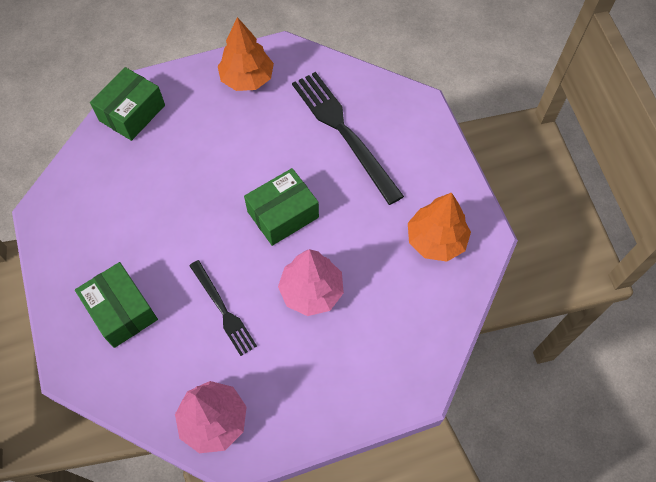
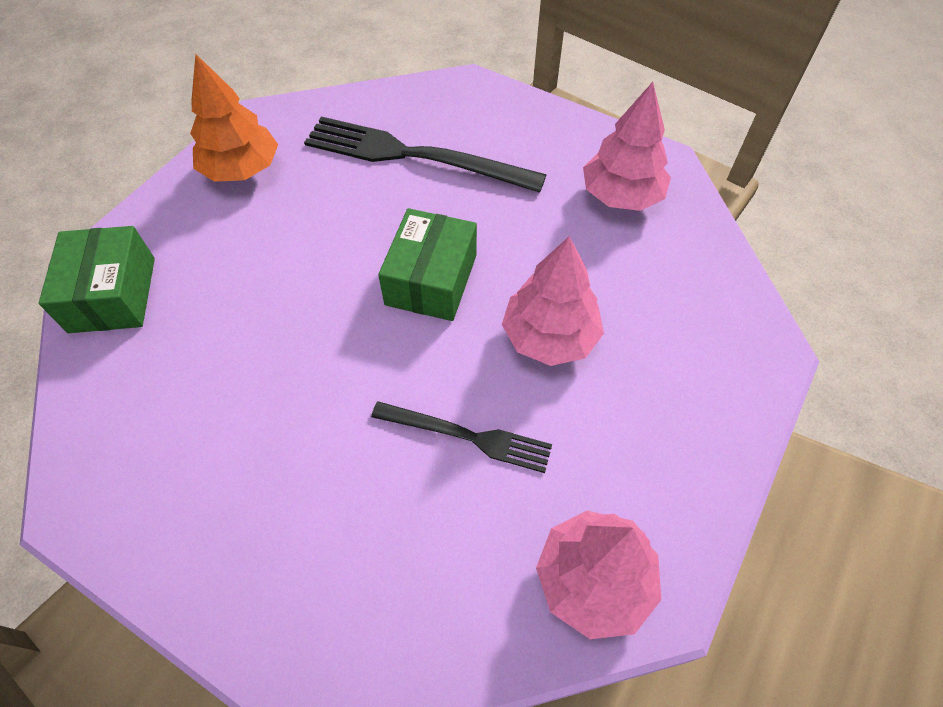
camera: 40 degrees left, 5 degrees down
(121, 311) = (329, 545): green box -> none
(436, 240) = (621, 195): orange tree -> pink tree

